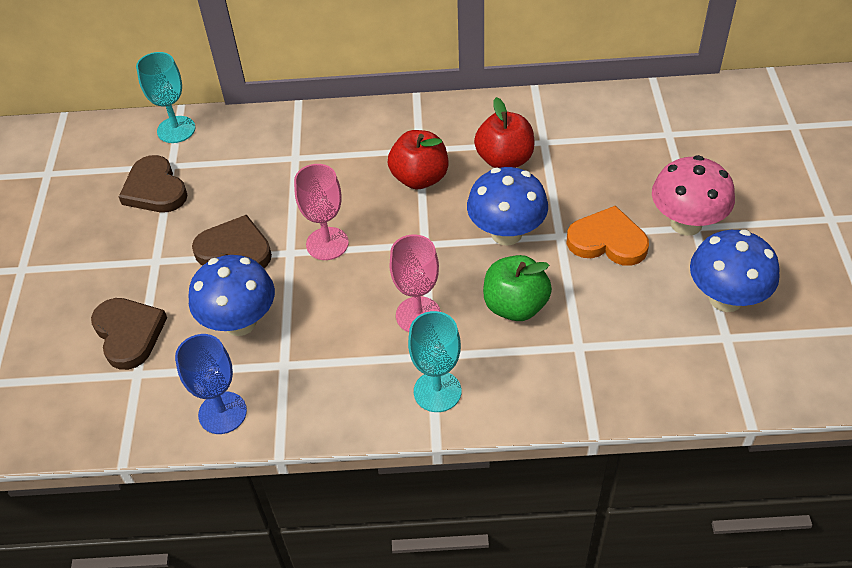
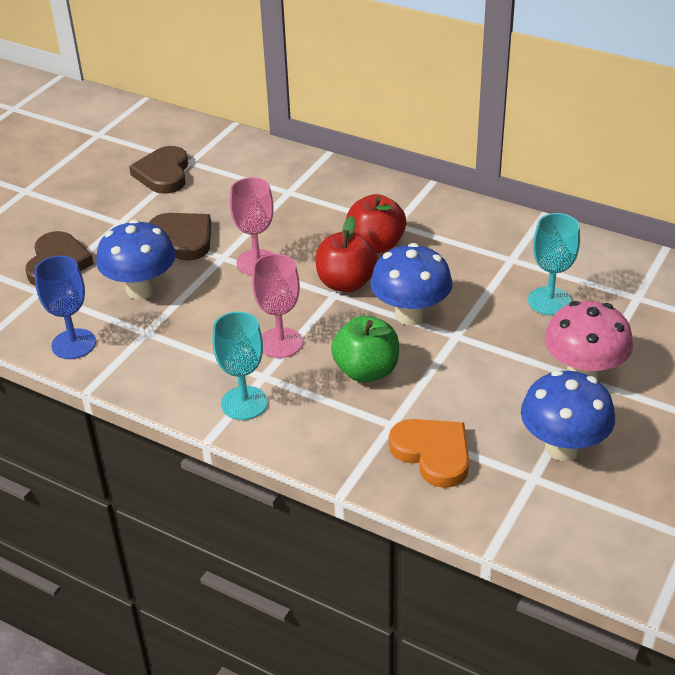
camera: 30 degrees right, 10 degrees down
(176, 129) = (216, 138): turquoise goblet -> turquoise goblet (549, 301)
(504, 160) = (462, 259): red apple -> red apple (346, 283)
(607, 241) = (495, 357): orange heart -> orange heart (433, 453)

